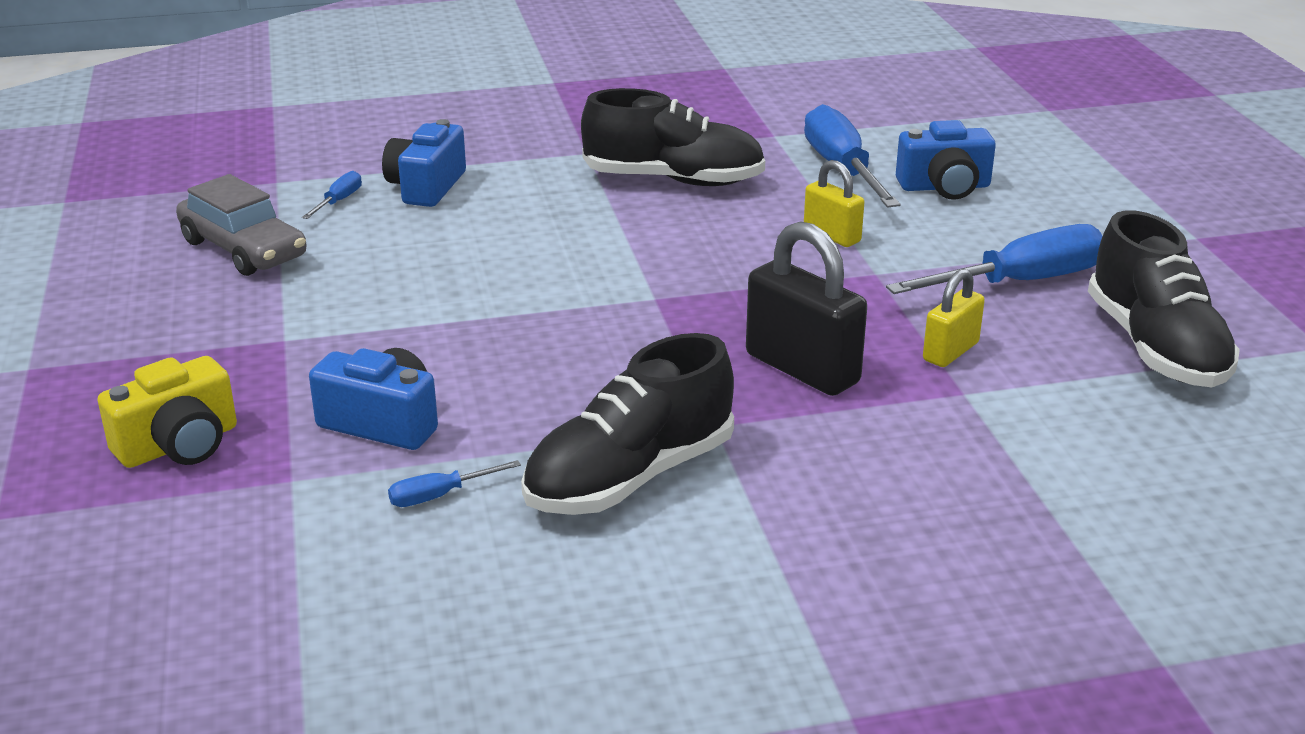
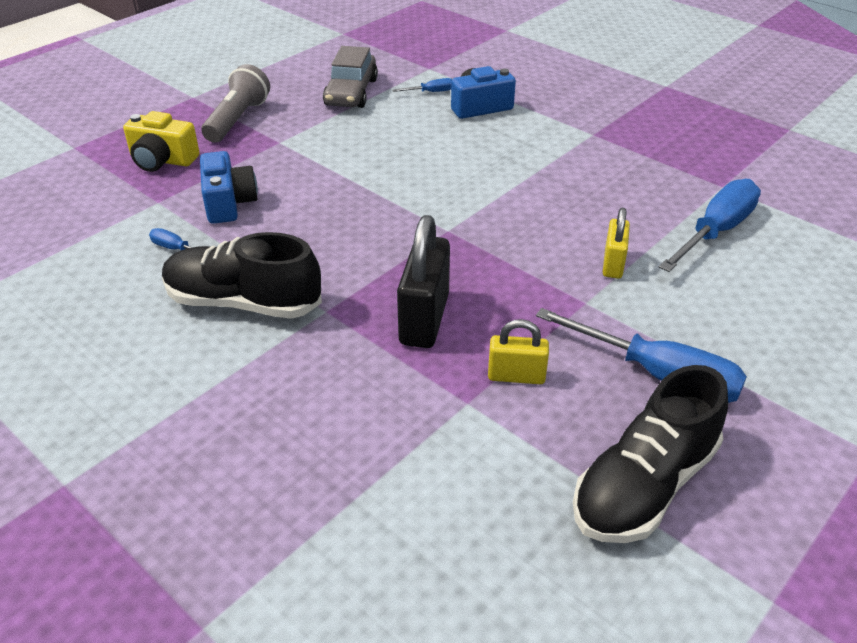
camera: 55 degrees right, 10 degrees up
(167, 352) = (237, 120): none -> grey flashlight
(674, 180) = (602, 176): black shoe -> none
(944, 187) = (757, 286): blue camera -> none

